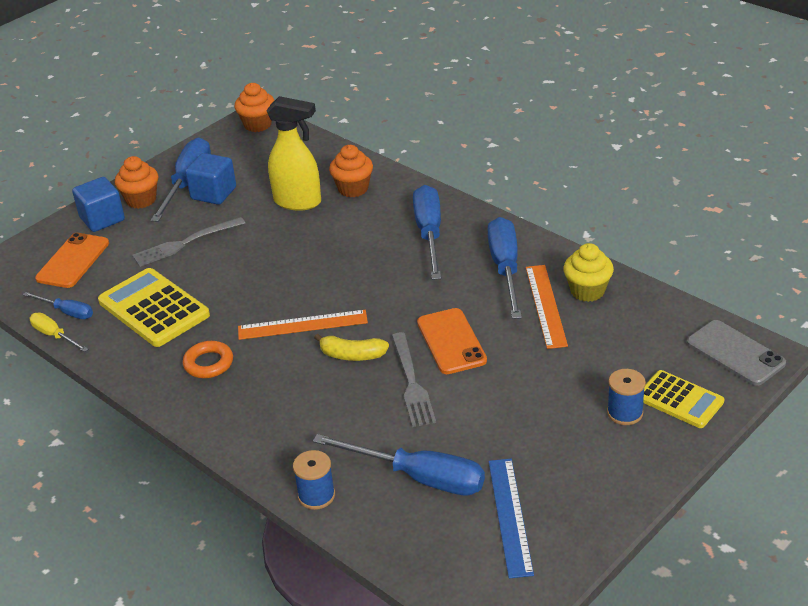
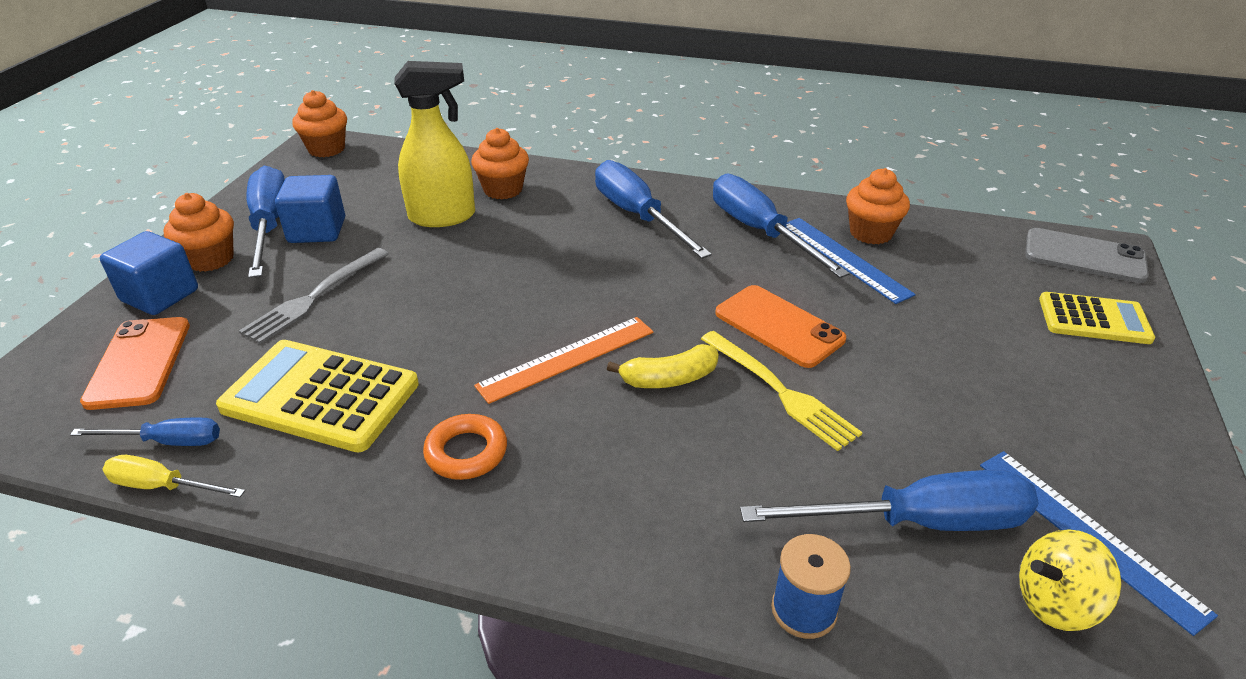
camera: 30 degrees left, 0 degrees up
(412, 383) = (781, 392): grey fork -> yellow fork
(451, 538) = (1055, 603): none -> yellow spinning top
(546, 305) = (844, 258): orange ruler -> blue ruler
(587, 291) = (871, 233): yellow cupcake -> orange cupcake
(625, 413) = (1058, 351): blue spool -> none

